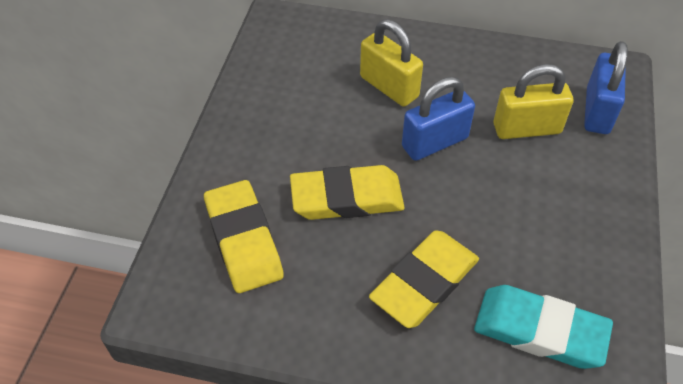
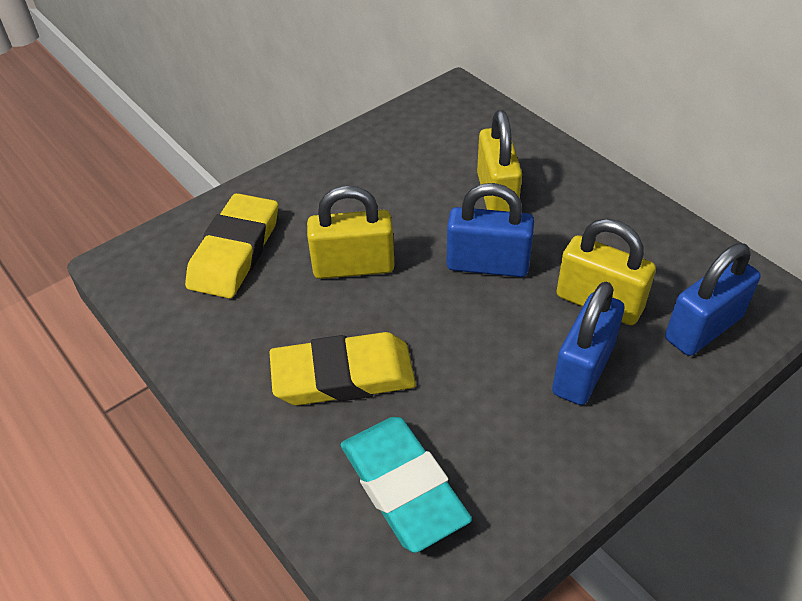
camera: 40 degrees right, 5 degrees down
(347, 198) = (353, 267): yellow eraser -> yellow padlock
(561, 180) = (583, 370): none -> blue padlock

